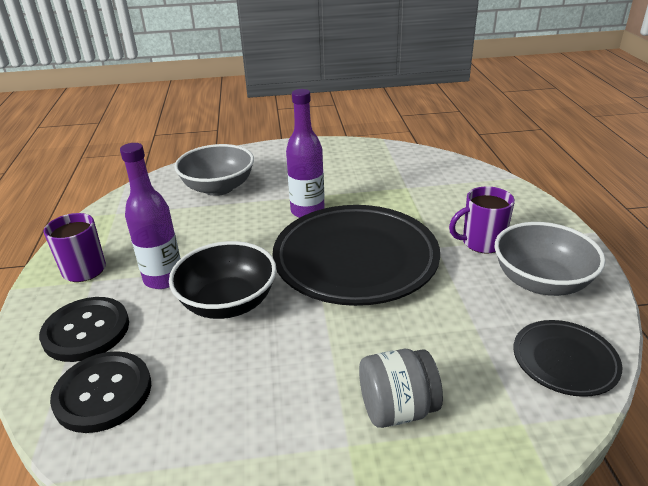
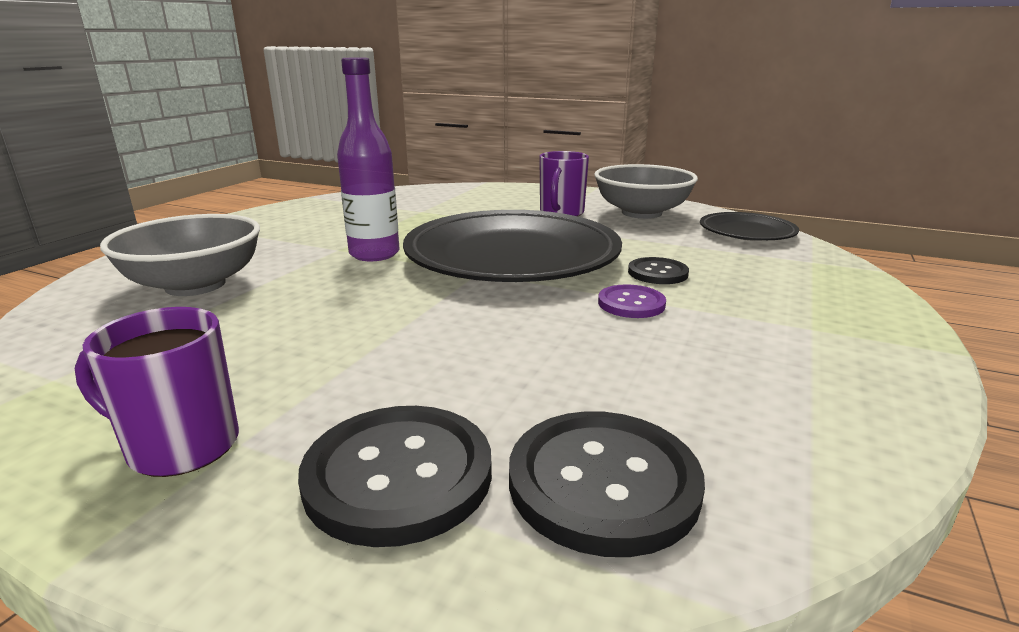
camera: 60 degrees left, 10 degrees down
(163, 278) = (359, 370): purple bottle -> none
(228, 303) = (494, 336): black bowl -> none
(318, 340) = (631, 304): none -> purple button
(390, 335) = (657, 273): none -> black button
(397, 409) = (770, 296): grey jar -> none

